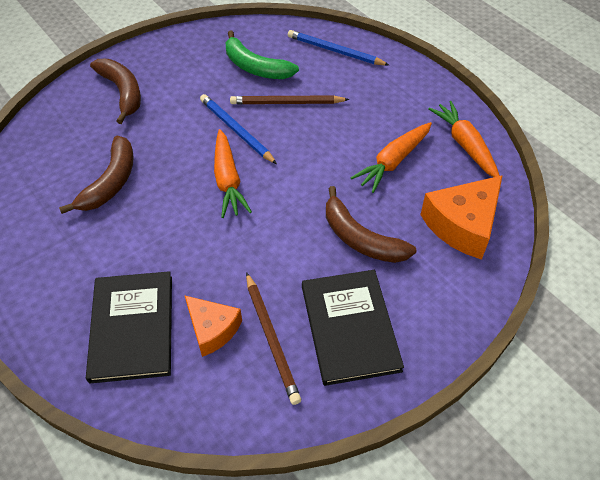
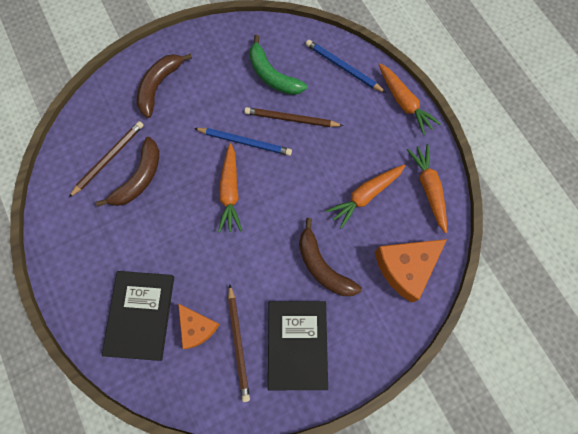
camera: 10 degrees right, 20 degrees up
(69, 168) = (109, 158): none -> brown pencil
(122, 92) = (159, 86): brown banana -> brown banana turned 135 degrees counterclockwise
(236, 130) = (245, 142): blue pencil -> blue pencil turned 135 degrees clockwise
(412, 72) = (404, 102): none -> orange carrot

